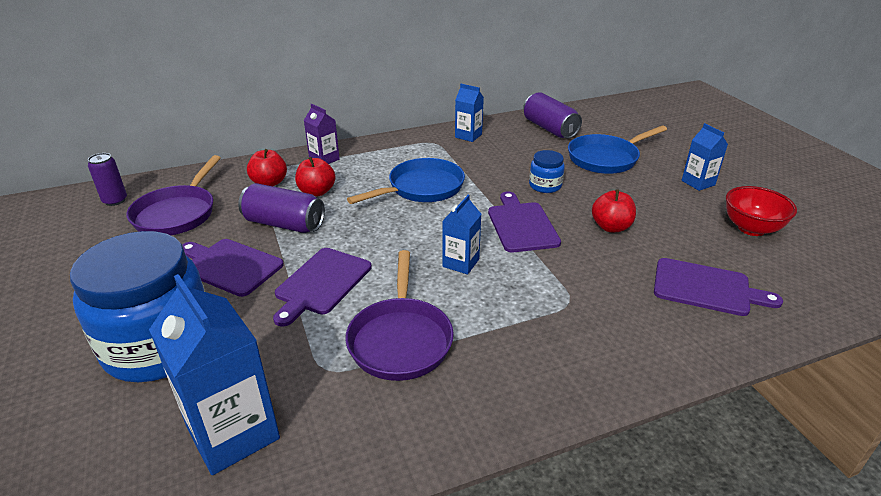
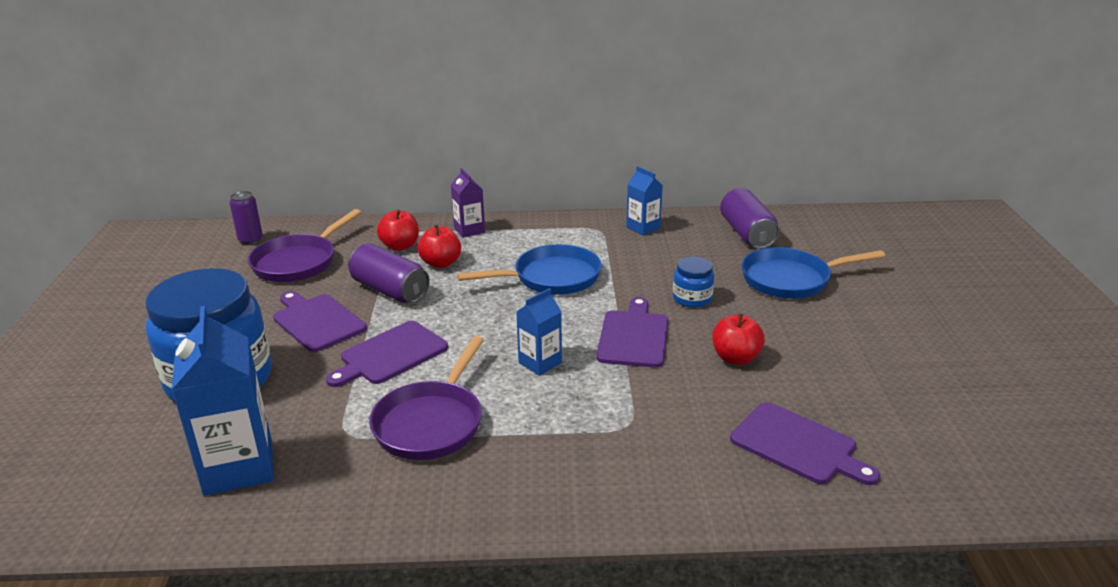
camera: 20 degrees right, 5 degrees down
(698, 183) = (887, 327): blue carton -> none
(751, 228) = (912, 393): red bowl -> none

